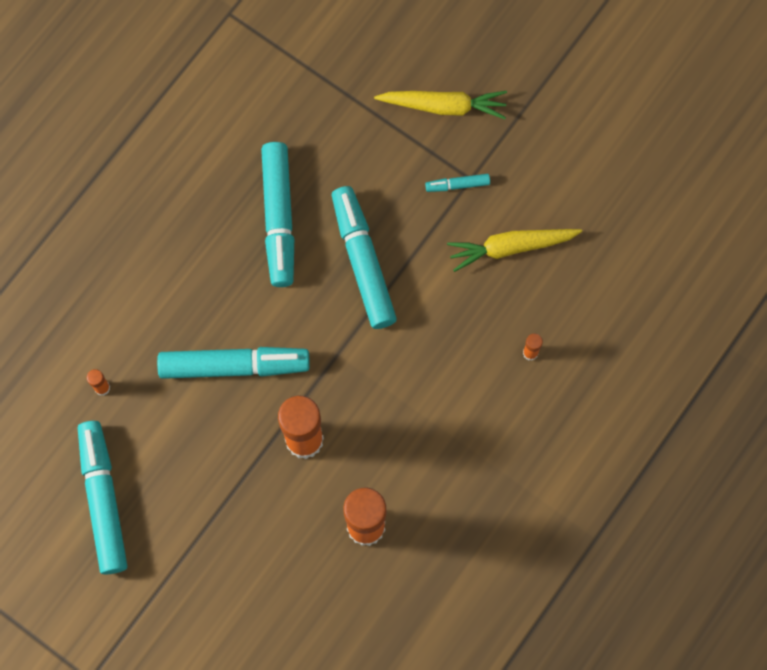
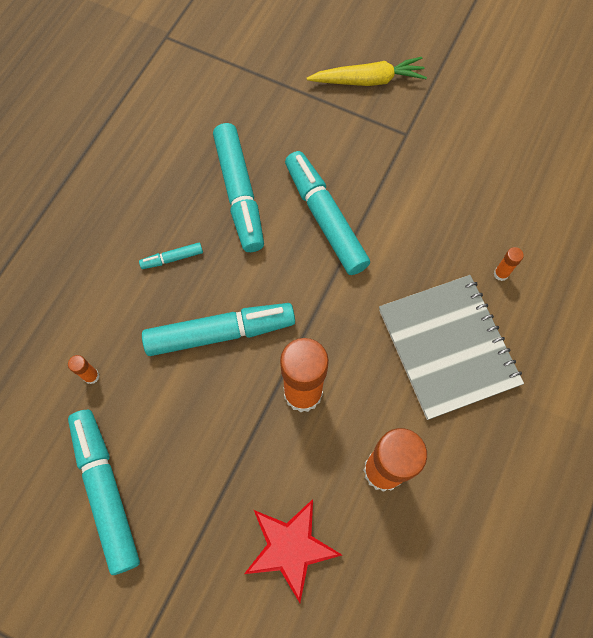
camera: 10 degrees left, 5 degrees down
(265, 580) = (290, 547): none -> red star
(457, 185) = (396, 141): turquoise marker -> turquoise marker (172, 258)
(457, 419) = (447, 347): none -> grey notebook
(511, 247) = (457, 185): yellow carrot -> none

